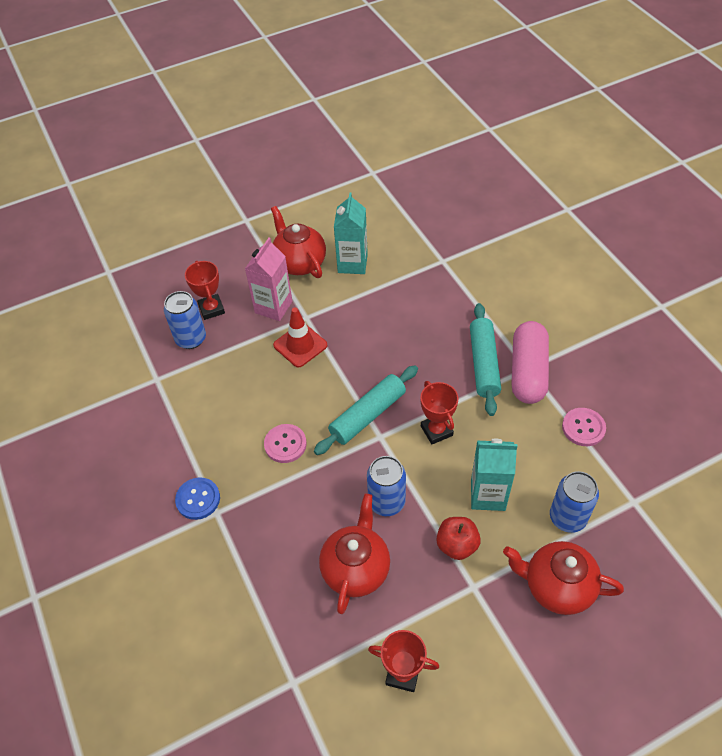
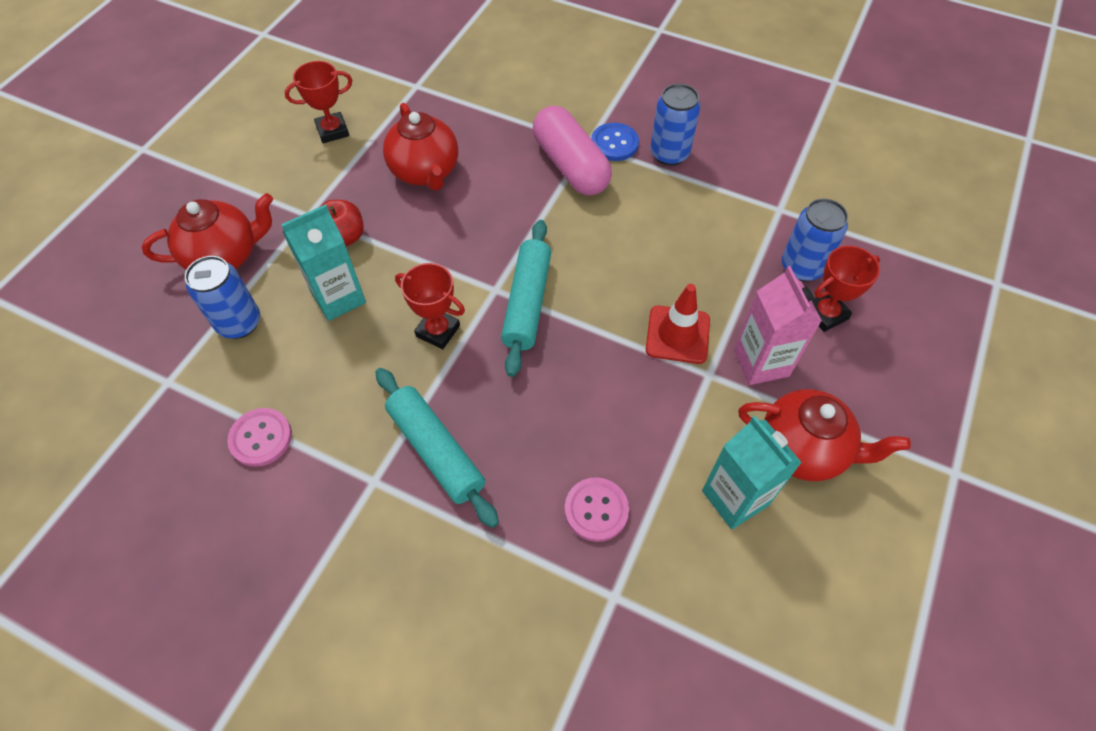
camera: 140 degrees right, 5 degrees up
(211, 309) = (825, 314): red trophy -> red trophy turned 60 degrees counterclockwise
(285, 444) = (584, 227): pink button -> pink button (596, 510)
(386, 502) = (439, 235): blue can -> blue can (669, 154)
(528, 372) = (371, 475): pink capsule -> pink capsule (570, 165)

